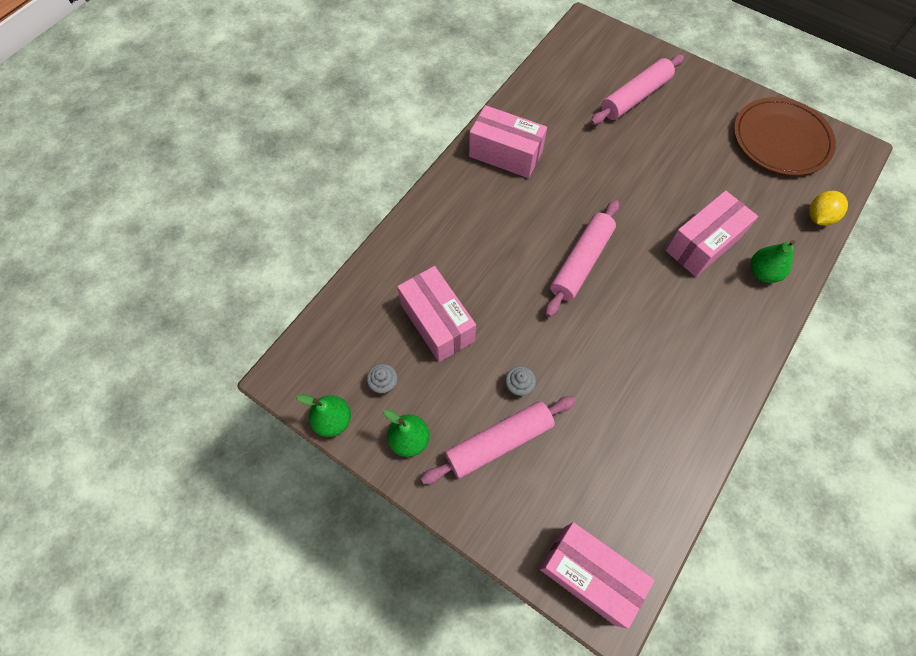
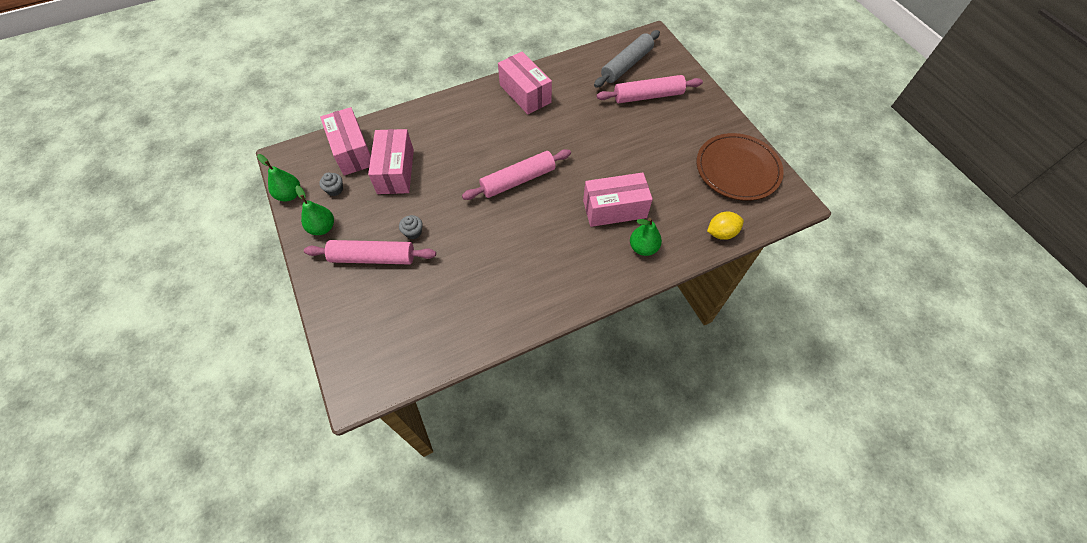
camera: 30 degrees right, 5 degrees down
(585, 70) = (626, 65): none -> grey rolling pin
(589, 574) = (360, 363): pink box -> pink box (352, 151)

